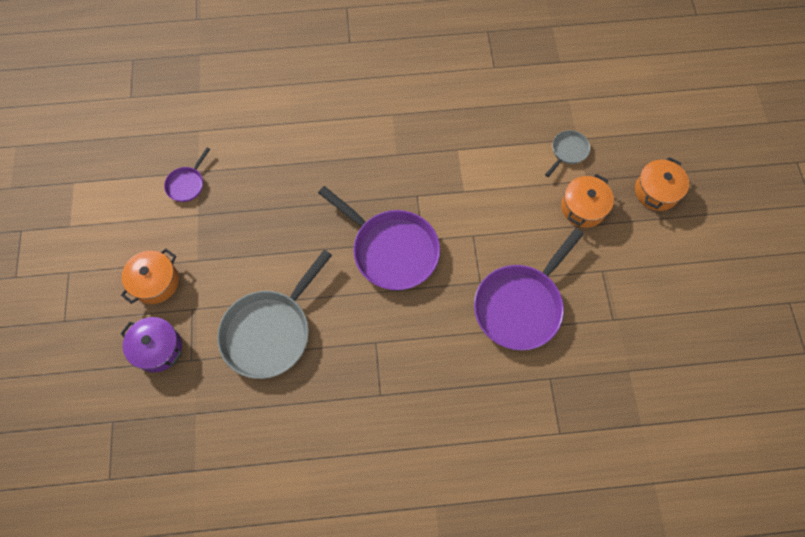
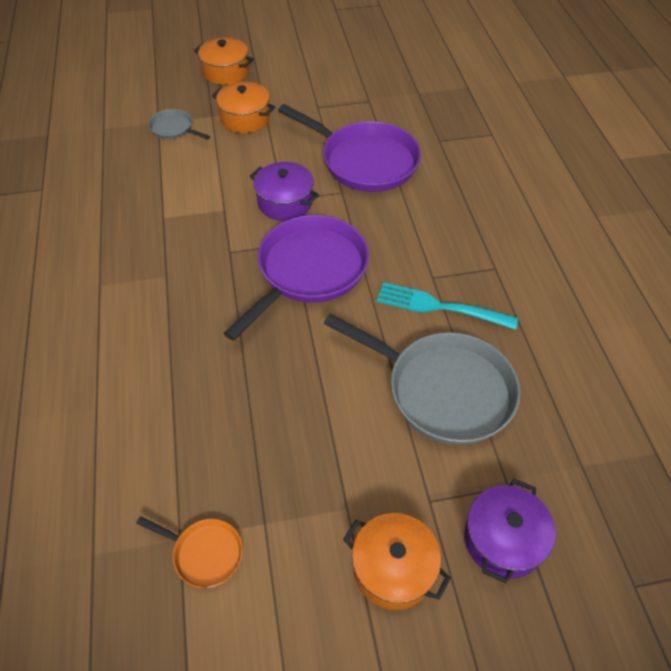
camera: 95 degrees left, 15 degrees down
(187, 184) = (204, 553): purple pan -> orange pan
(345, 343) = (440, 307): none -> turquoise fork
(469, 236) = (285, 202): none -> purple pot

